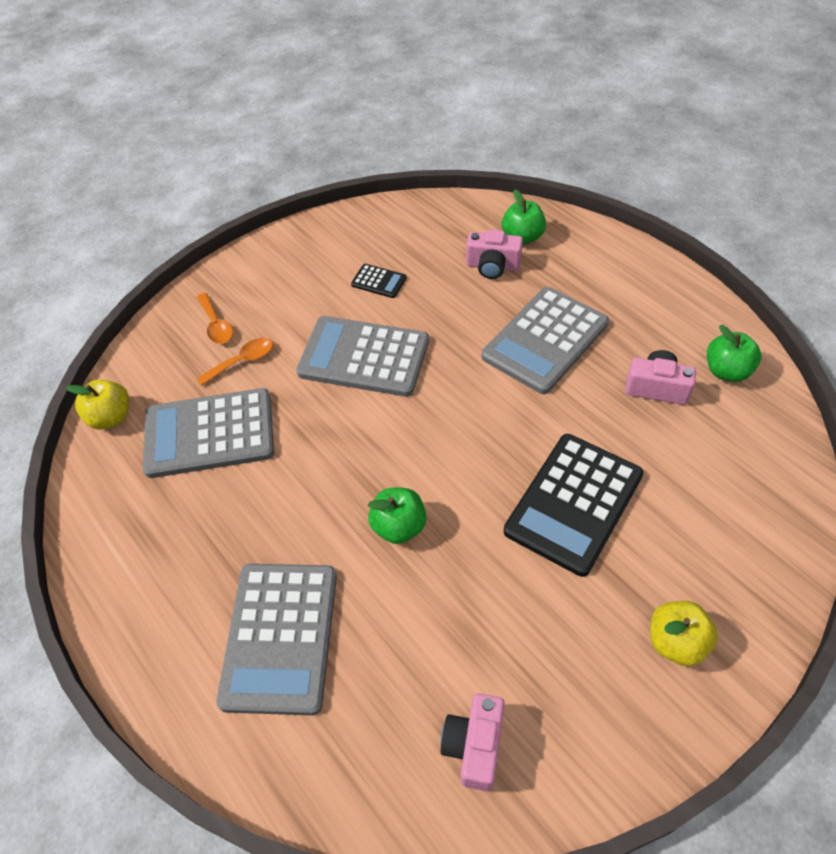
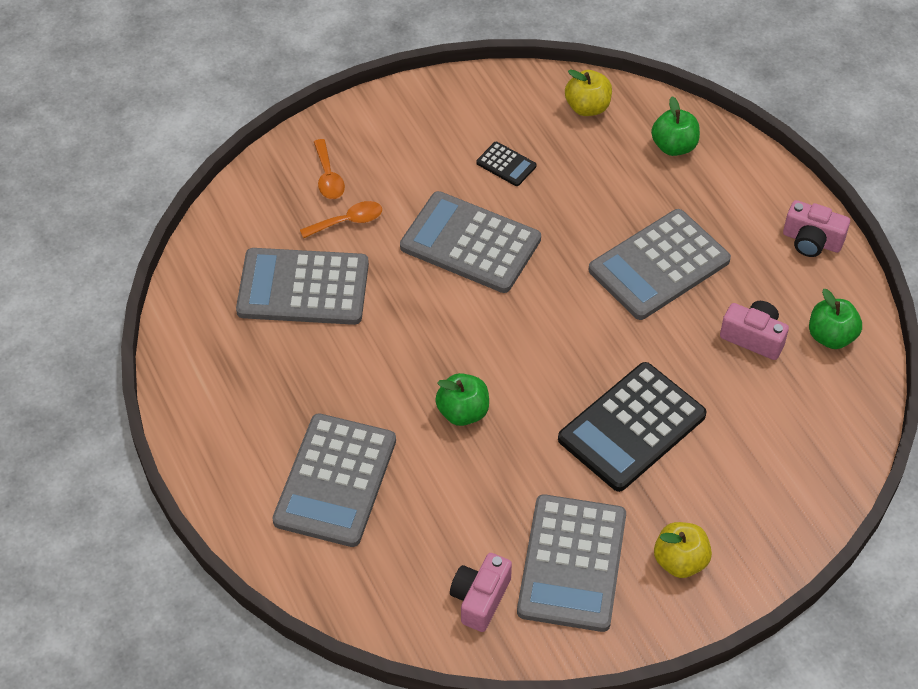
camera: 10 degrees right, 0 degrees up
(111, 417) = (211, 251): yellow apple -> yellow apple (587, 107)
(492, 266) = (631, 173): pink camera -> pink camera (811, 241)
(563, 674) = (572, 563): none -> grey calculator

